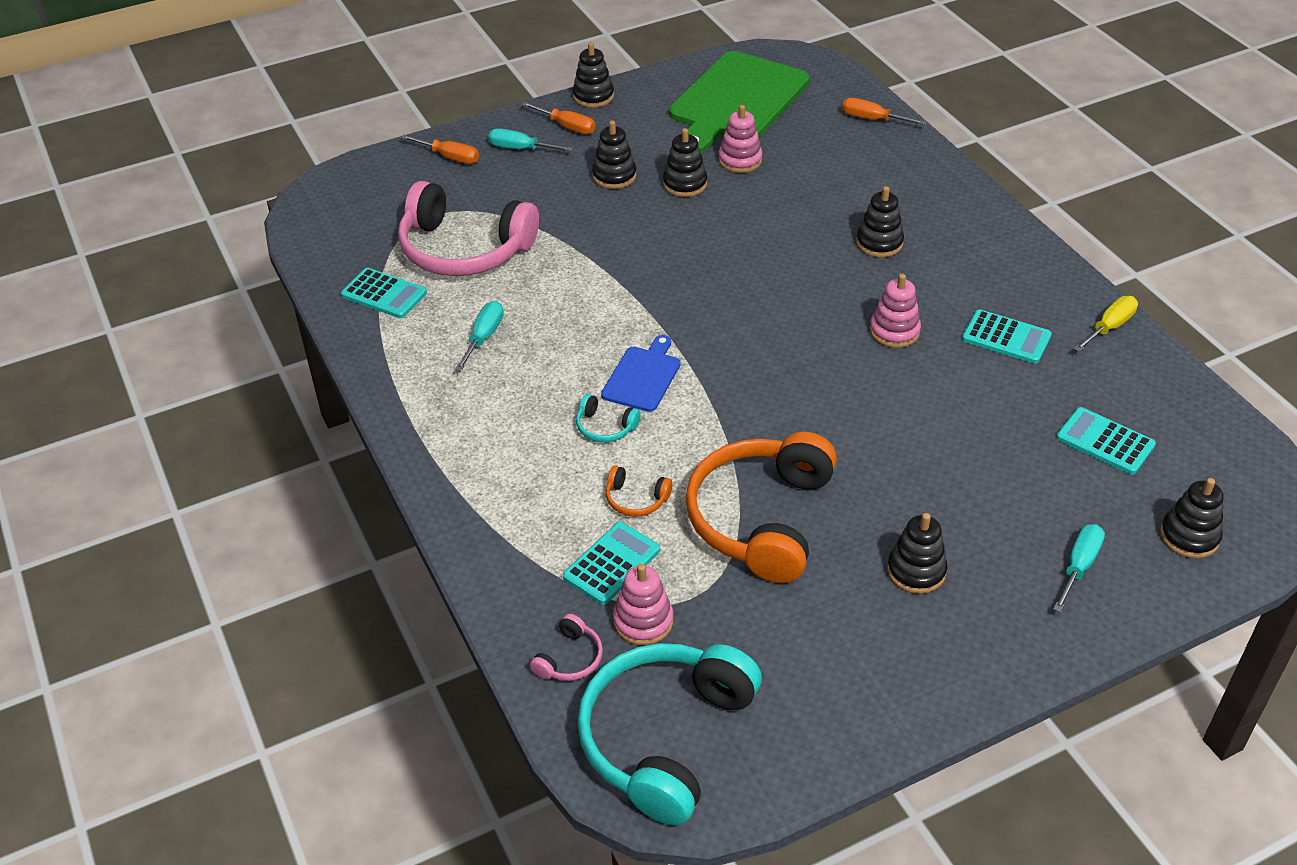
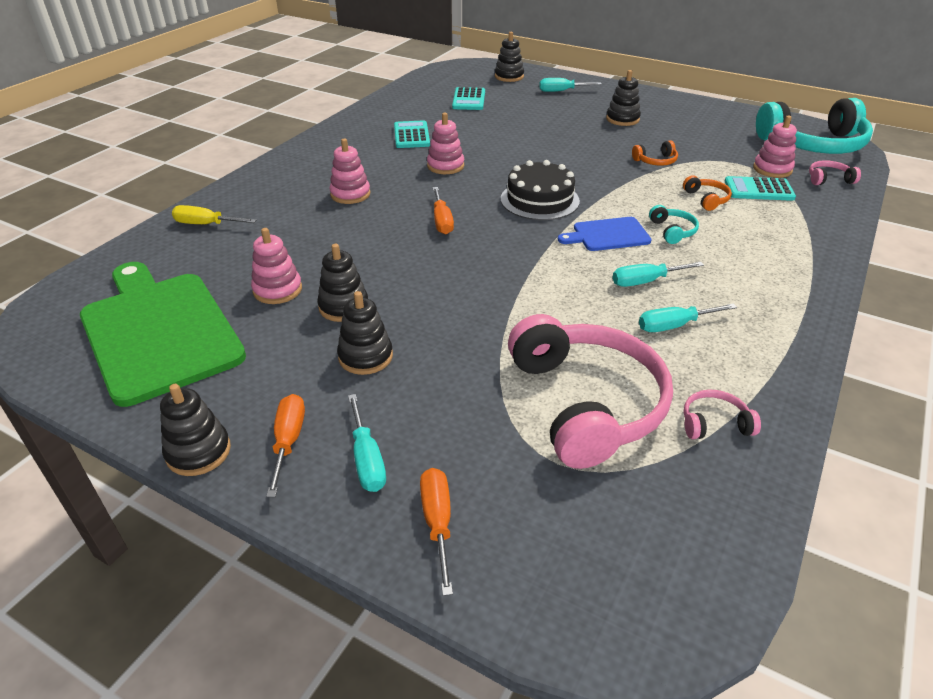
camera: 125 degrees left, 5 degrees down
(384, 294) = (714, 423): turquoise calculator -> pink headphones
(551, 356) = (645, 281): none -> turquoise screwdriver
(736, 101) = (159, 331): green cutting board -> green cutting board turned 120 degrees counterclockwise
(753, 365) = (539, 200): none -> black cake
(760, 518) = (656, 161): orange headphones -> orange headphones, size x0.40
(872, 119) = (157, 243): orange screwdriver -> orange screwdriver (442, 221)
(879, 243) = (350, 194): black stacking toy -> pink stacking toy
(1109, 327) = (369, 113): yellow screwdriver -> yellow screwdriver (206, 224)

